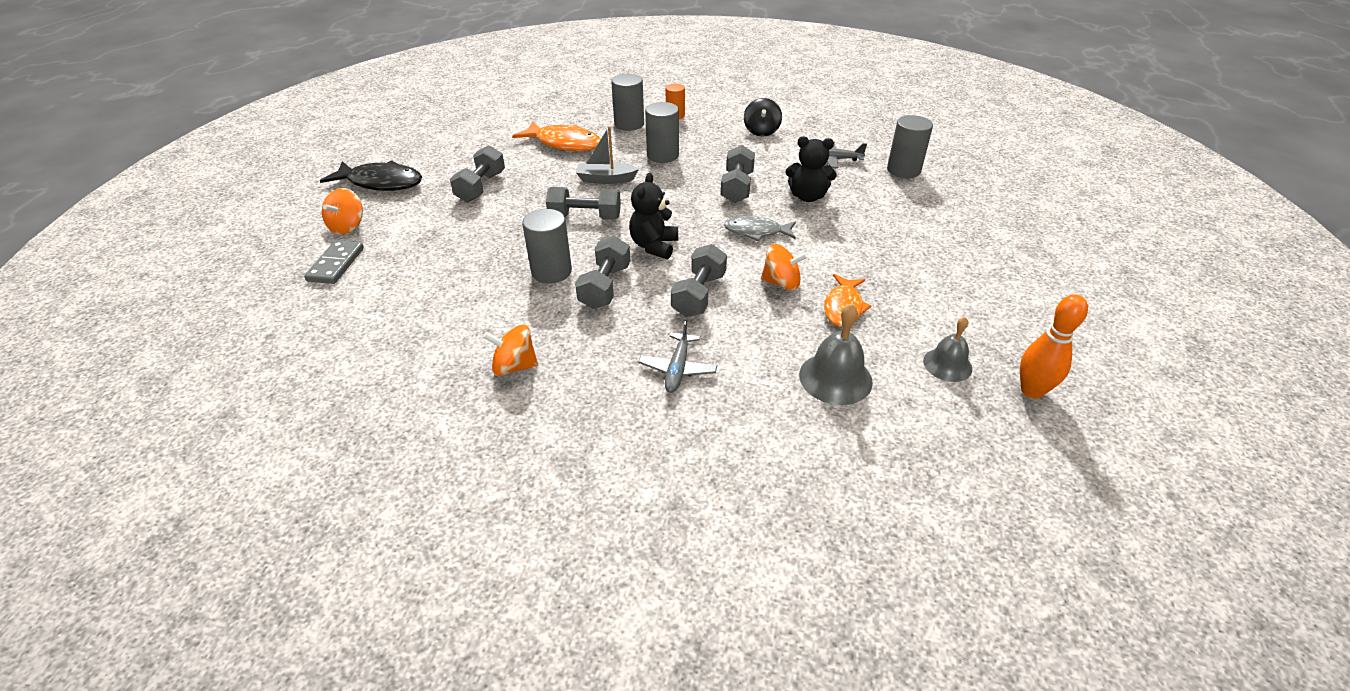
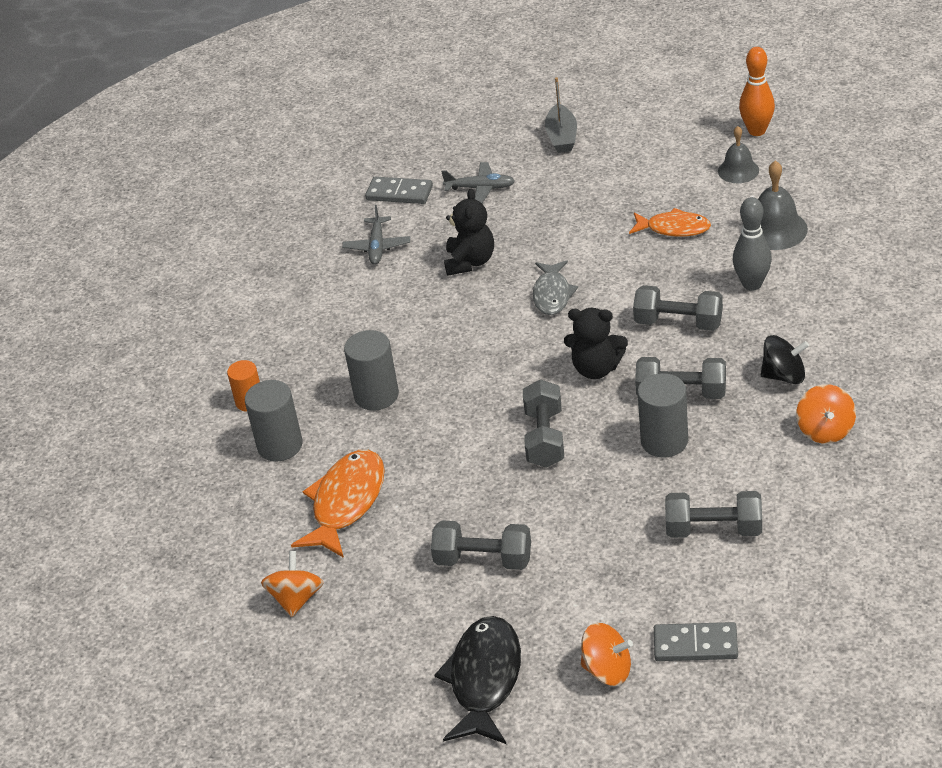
camera: 90 degrees left, 0 degrees up
(606, 179) = (448, 438): grey boat -> grey boat (562, 137)
(678, 369) = (793, 322): grey plane -> grey plane (480, 188)
(737, 187) = (455, 319): grey dumbbell -> grey dumbbell (714, 529)
(744, 348) = (752, 284): none -> grey bowling pin
(761, 131) = (300, 312): black spinning top -> black spinning top (784, 376)
(781, 283) = (644, 269): orange spinning top -> orange spinning top (296, 598)
(903, 170) = (399, 193): grey cylinder -> grey domino

